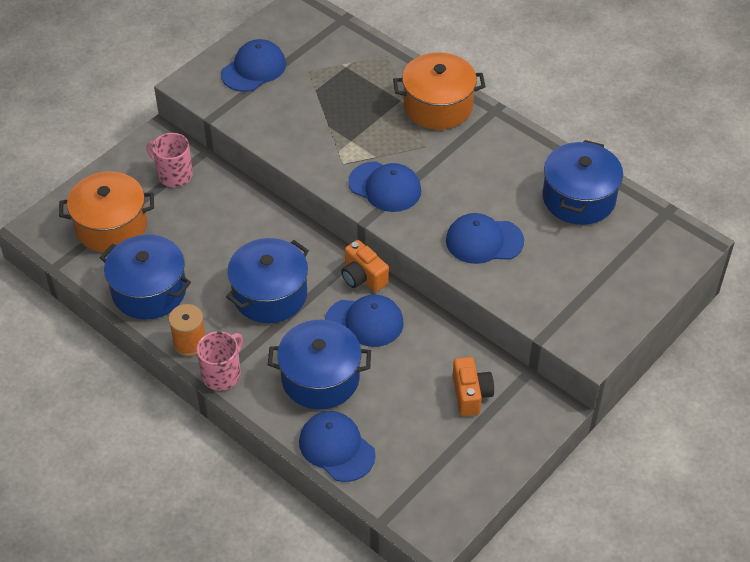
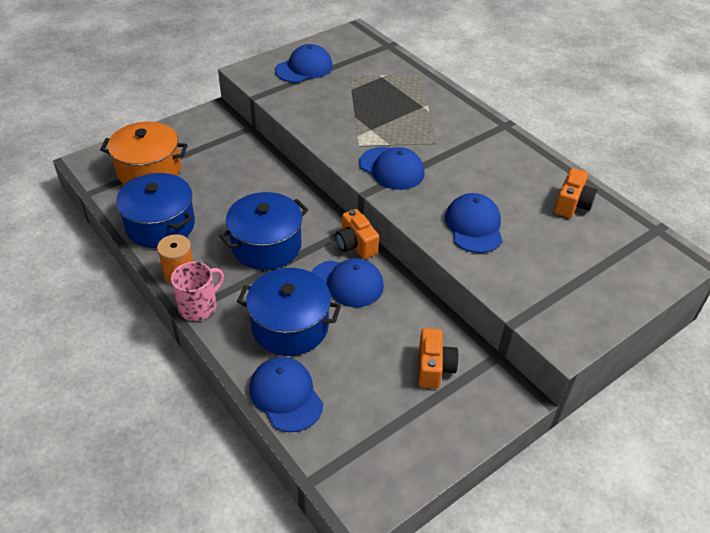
camera: 10 degrees right, 5 degrees down
(174, 174) = (217, 140): pink mug -> none
(438, 106) = (454, 115): orange pot -> none
(484, 241) = (474, 226): blue cap -> blue cap turned 75 degrees clockwise
(579, 198) = (572, 204): blue pot -> orange camera

